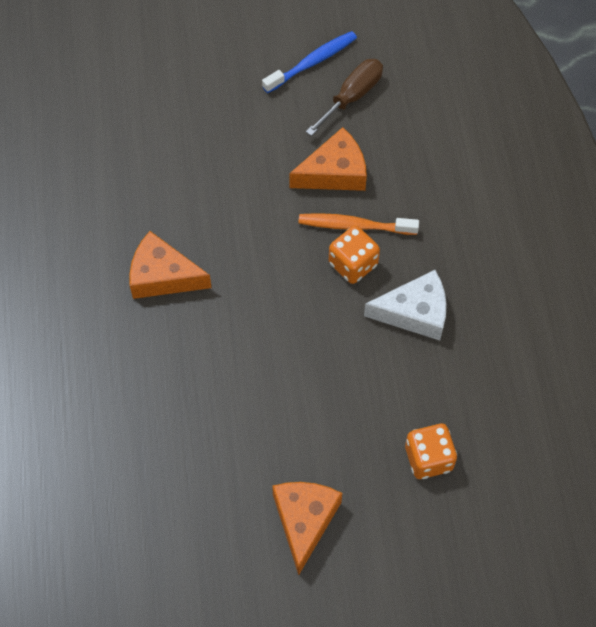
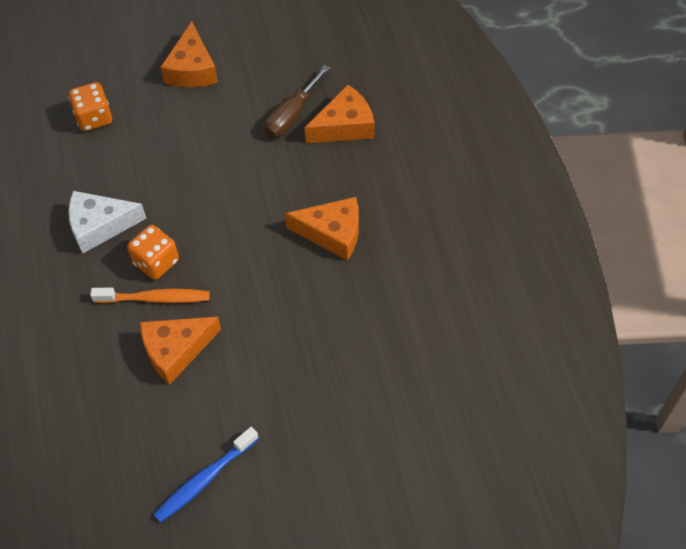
camera: 175 degrees right, 5 degrees down
(125, 410) = (344, 126): none -> orange cheese
(352, 96) = (158, 440): brown screwdriver -> brown screwdriver (291, 115)

